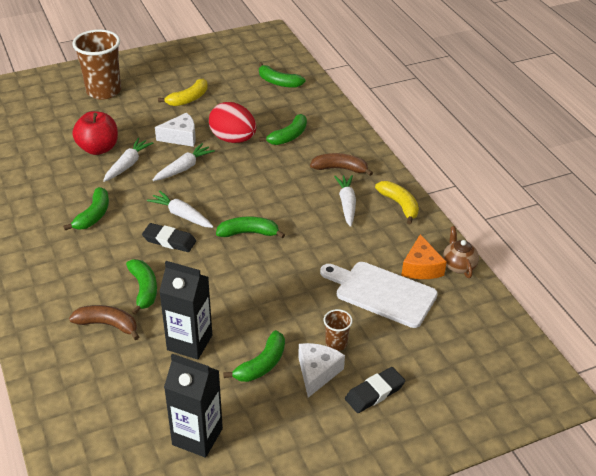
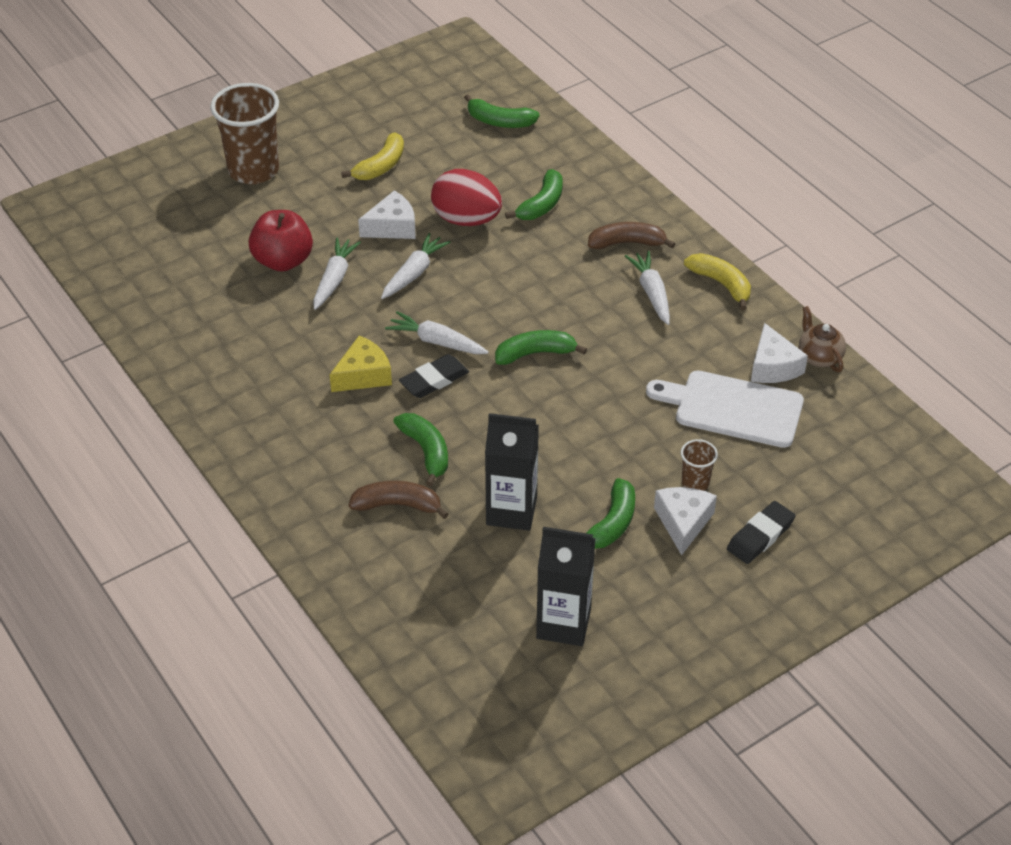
camera: 10 degrees left, 5 degrees up
(93, 215) = (317, 360): green banana -> none
(121, 230) = (363, 375): none -> yellow cheese
(169, 240) = (434, 380): black eraser -> black eraser turned 45 degrees counterclockwise
(421, 267) = (773, 366): orange cheese -> white cheese

